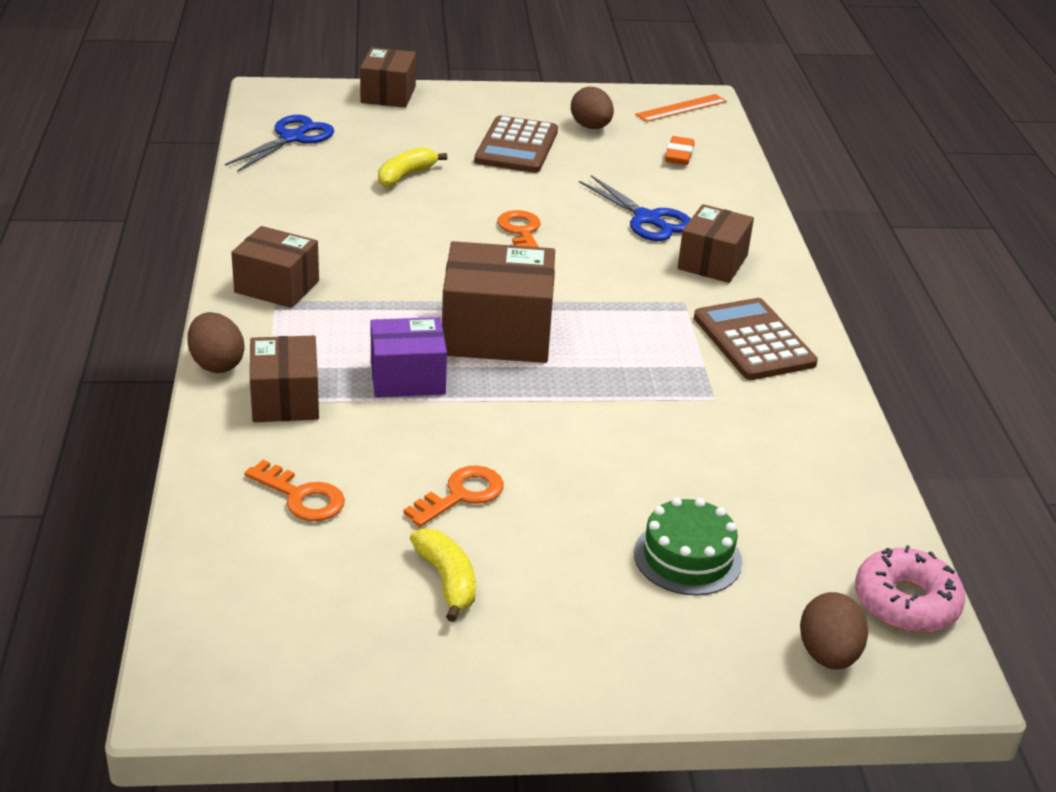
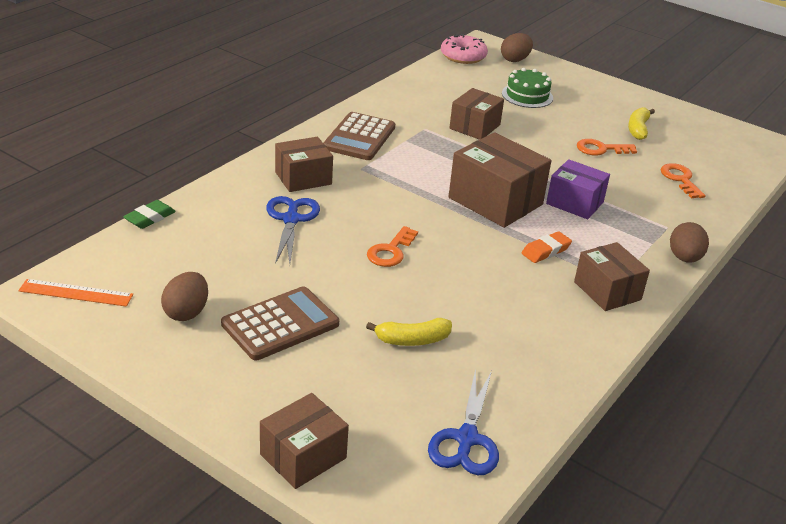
camera: 140 degrees left, 0 degrees up
(285, 399) = (656, 222): brown box -> brown box (474, 127)
(292, 138) = (466, 439): blue scissors -> blue scissors turned 60 degrees counterclockwise
(679, 155) = (172, 252): orange eraser -> orange eraser (546, 251)
(748, 169) = (150, 218): none -> green eraser

